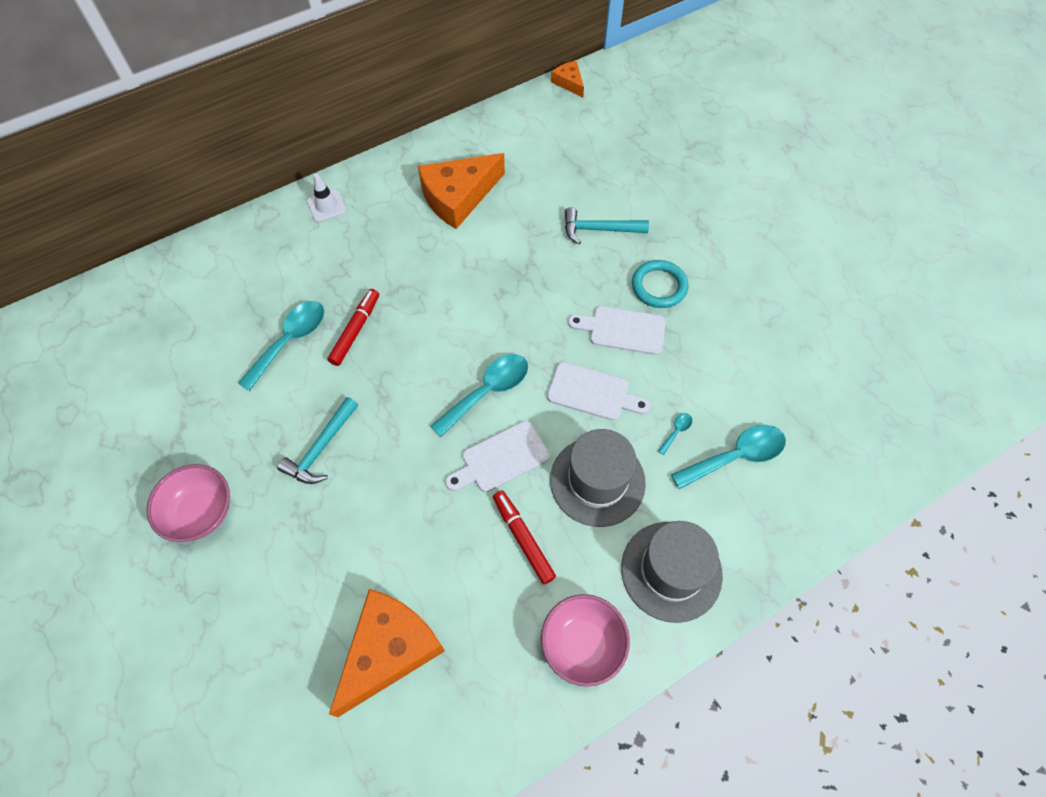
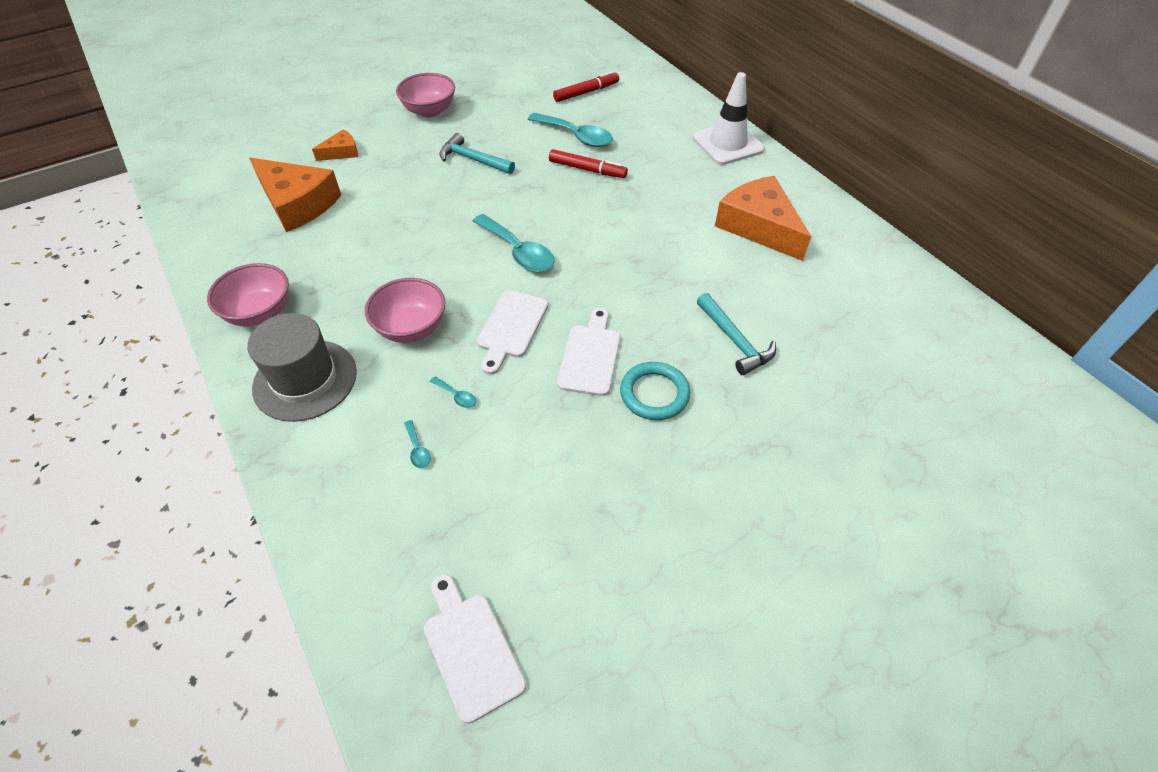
camera: 90 degrees right, 10 degrees down
(326, 206) = (727, 144): white traffic cone -> white traffic cone, size x1.77
(501, 458) = (447, 261): white cutting board -> white cutting board (471, 649)
(523, 538) = (366, 276): red marker -> red marker (586, 92)
(569, 82) = (982, 319): orange cheese -> orange cheese (341, 152)
(597, 481) = (411, 328): grey hat -> pink bowl
(599, 229) = (734, 341): turquoise hammer -> turquoise hammer turned 150 degrees clockwise
(736, 456) = (418, 450): turquoise spoon -> turquoise spoon, size x0.43

